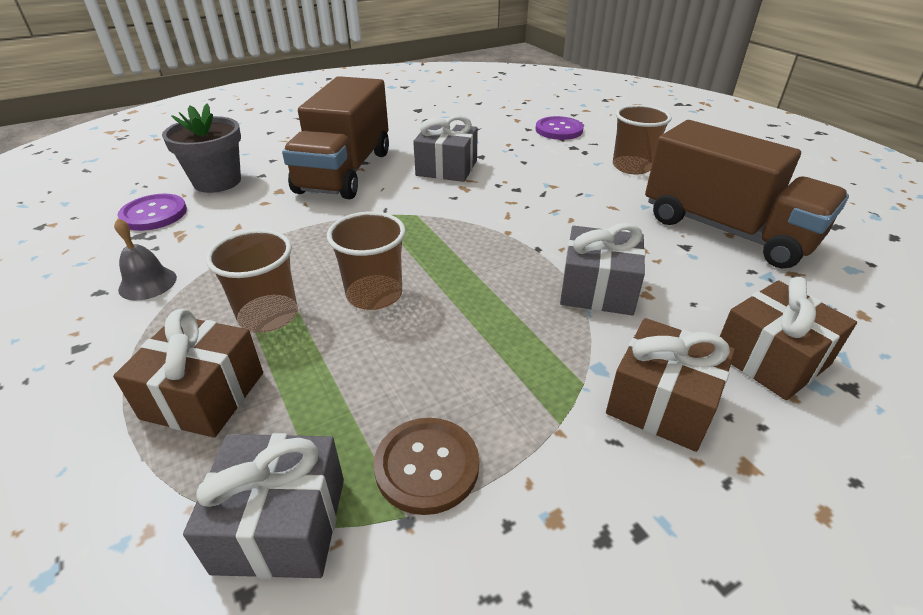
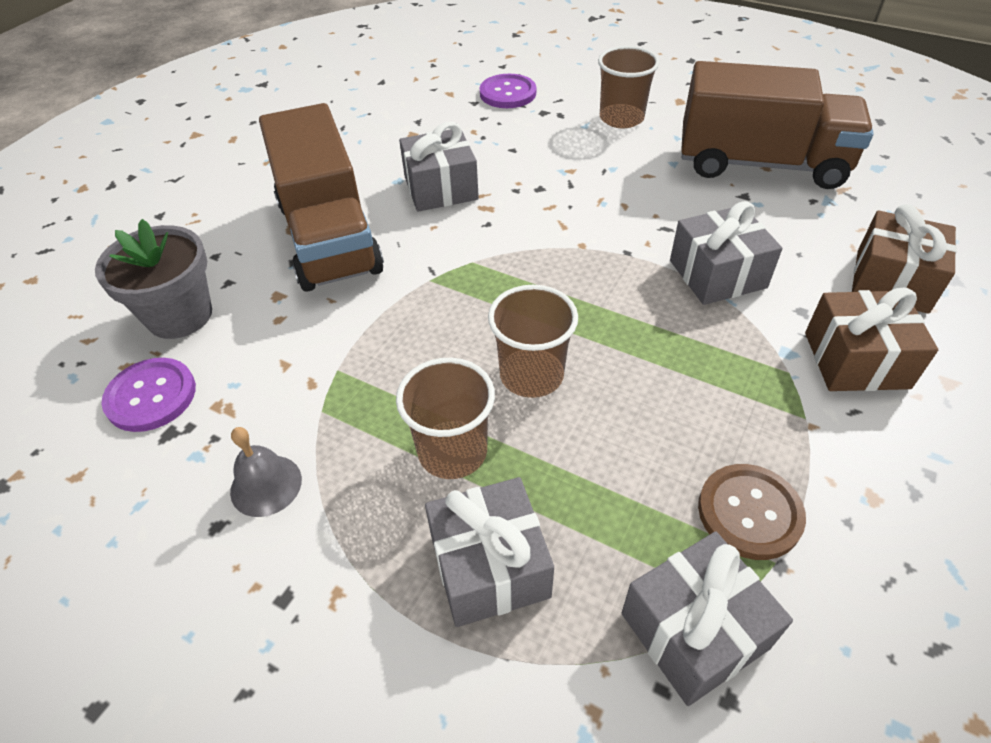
camera: 30 degrees left, 10 degrees up
(204, 395) = (489, 566): brown gift -> grey gift

